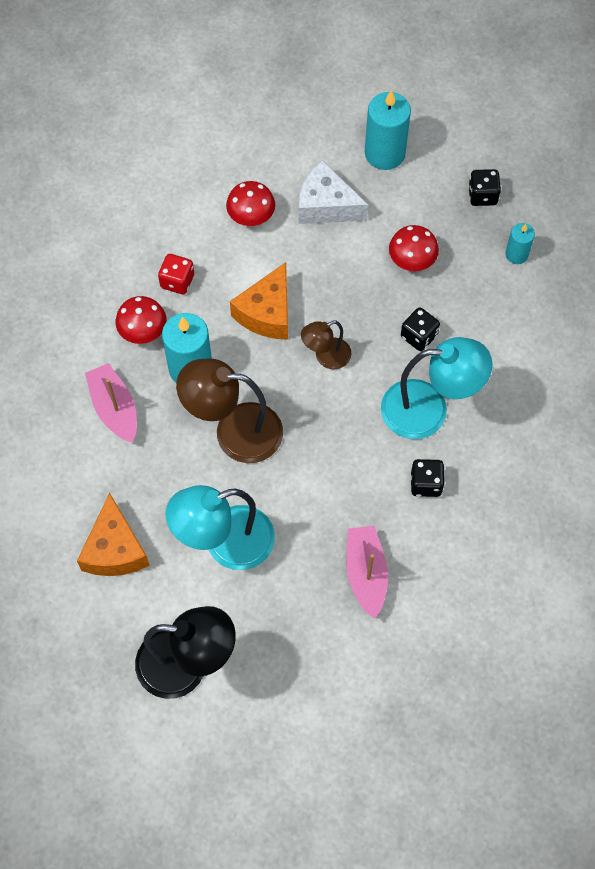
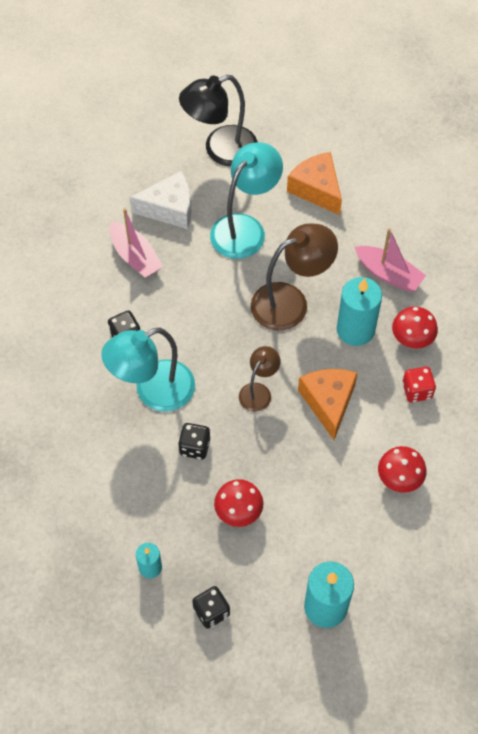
camera: 150 degrees right, 5 degrees down
(326, 205) = (344, 524): white cheese -> white cheese (169, 209)

